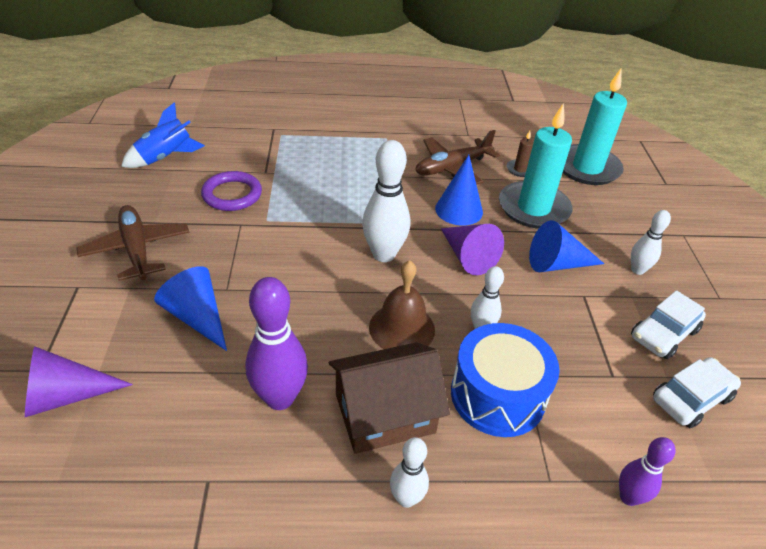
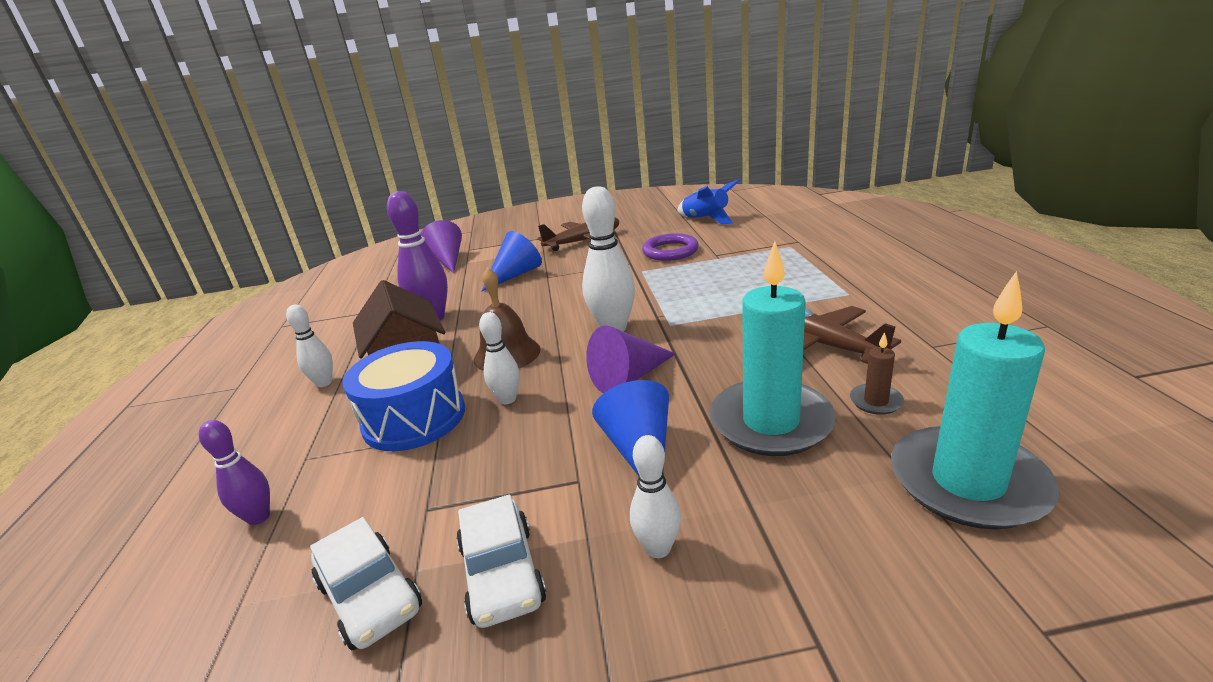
camera: 90 degrees right, 15 degrees down
(459, 210) = (723, 361): blue cone -> none
(663, 334) = (502, 574): white car -> white car turned 150 degrees counterclockwise

